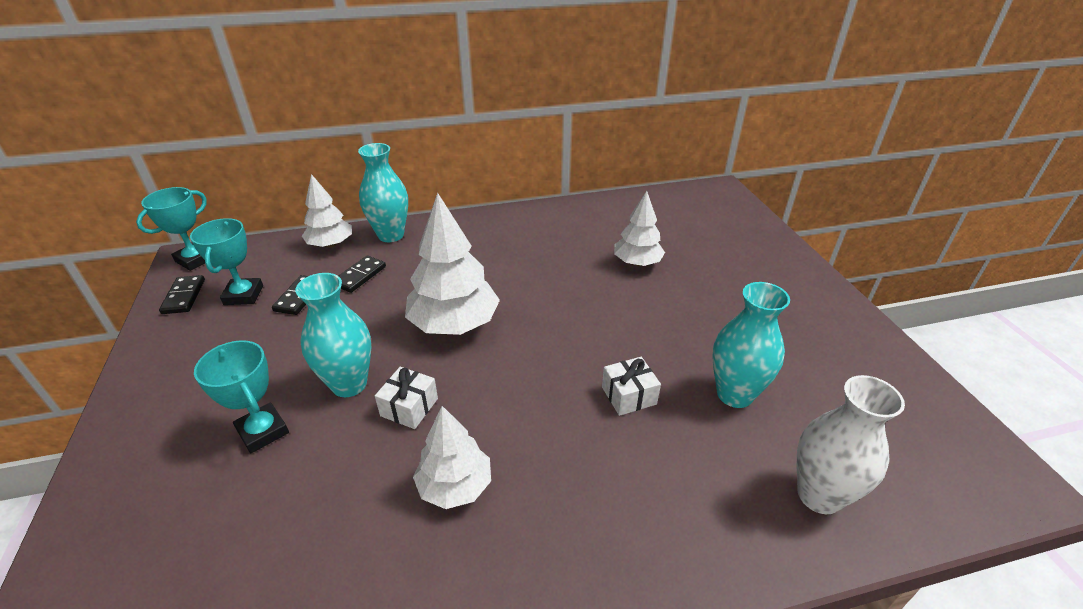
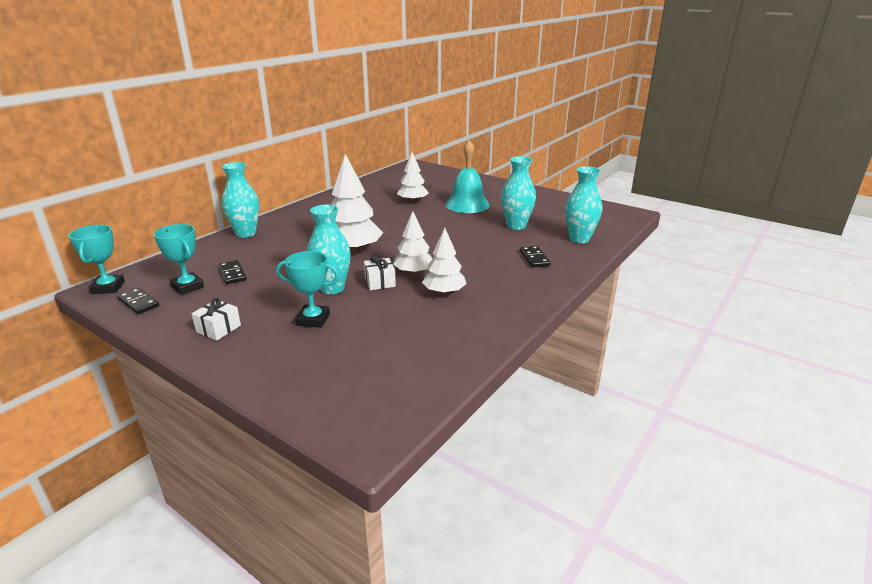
camera: 40 degrees left, 10 degrees down
(331, 244) = (209, 249): white tree -> white tree (414, 272)
(359, 276) = (258, 254): black domino -> black domino (534, 258)
(629, 395) = (475, 241): white gift -> white gift (218, 329)
(708, 305) = (467, 204): none -> turquoise bell
(819, 495) = (579, 239): white vase -> turquoise vase

